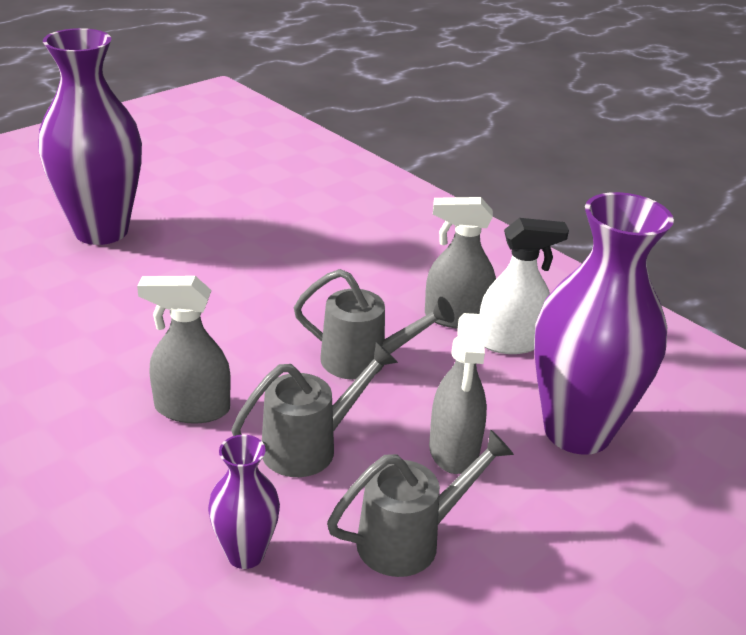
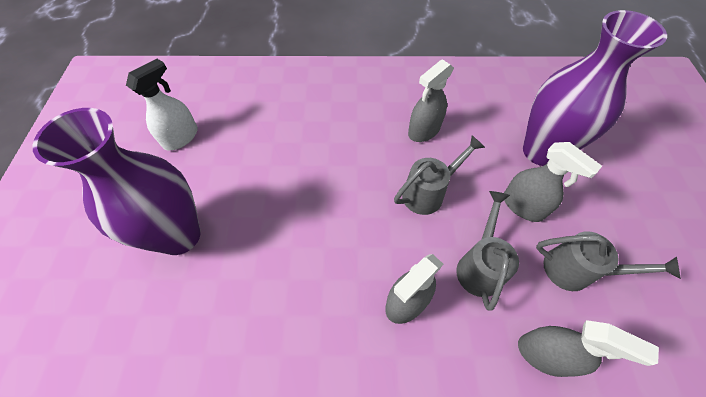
camera: 45 degrees left, 25 degrees up
(245, 554) = (544, 354): purple vase -> grey spray bottle
(410, 540) = (575, 271): grey watering can -> grey watering can turned 90 degrees clockwise
(510, 342) = (460, 126): white spray bottle -> white spray bottle (181, 137)

